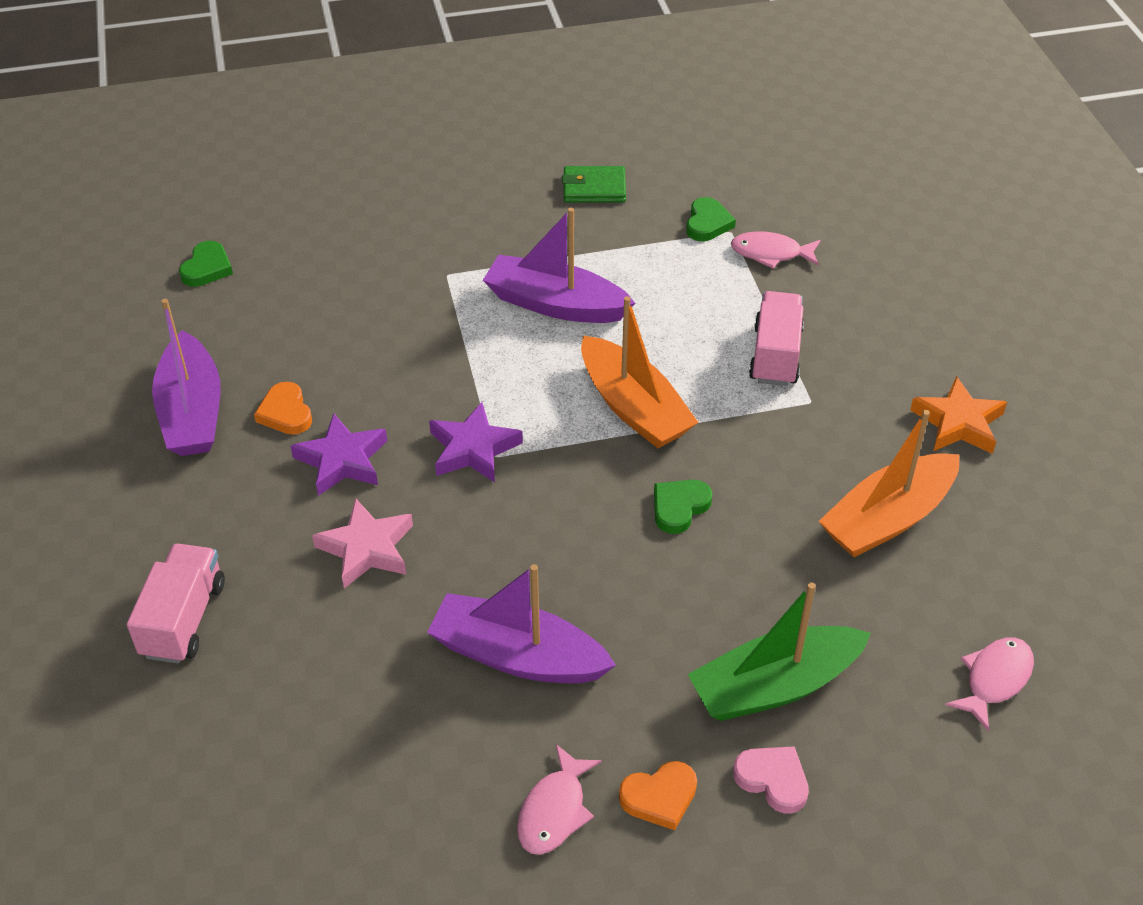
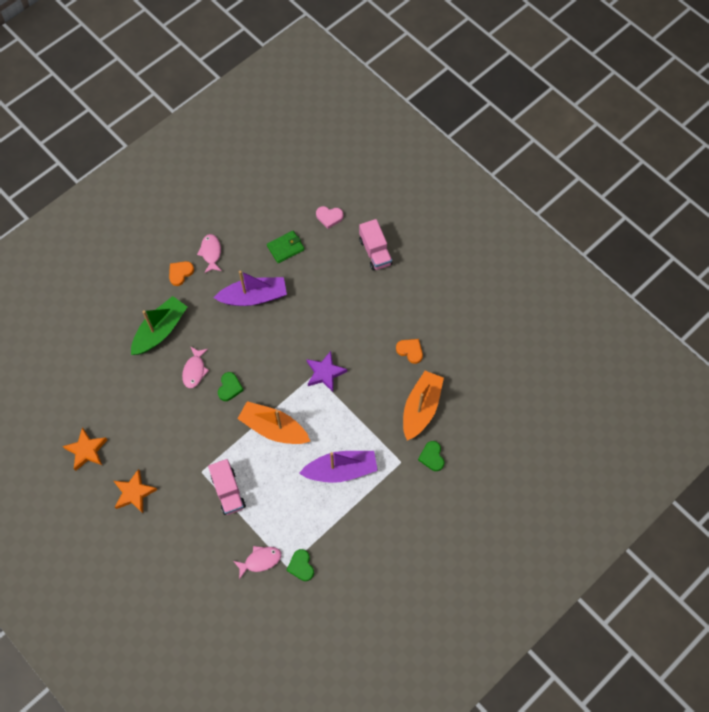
camera: 150 degrees right, 20 degrees up
(192, 412) = (446, 332): purple boat -> none
(207, 268) = (507, 407): green heart -> green heart (432, 457)
(342, 460) = (371, 341): purple star -> none
(367, 548) = (334, 309): pink star -> none
(594, 188) = (371, 562): green wallet -> green wallet (285, 248)
(773, 780) = (146, 297): pink heart -> pink heart (329, 217)
(888, 519) = (146, 425): orange boat -> orange boat (421, 408)
(994, 679) = (84, 372): pink fish -> pink fish (194, 370)
(1035, 528) = (86, 450): none -> orange star

